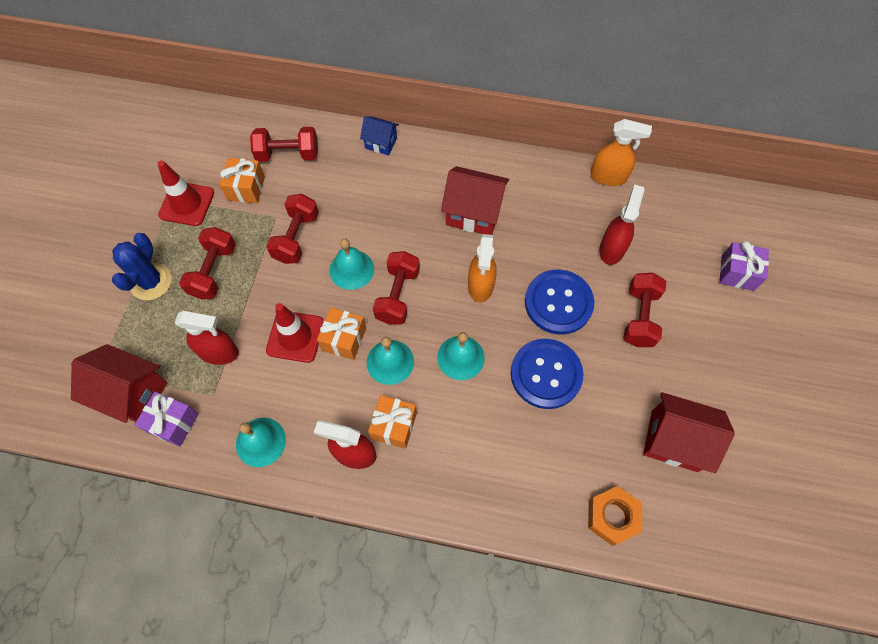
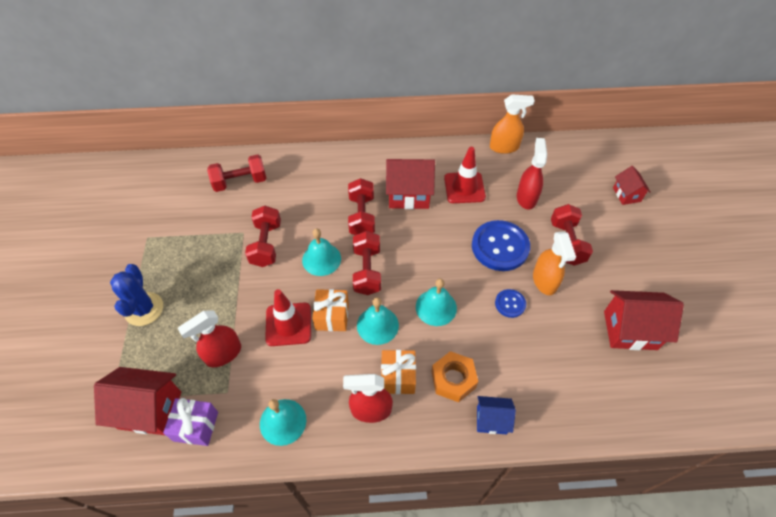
camera: 15 degrees left, 10 degrees down
(187, 204) = (161, 238): red traffic cone -> red traffic cone (464, 188)
(214, 271) = (200, 287): red dumbbell -> red dumbbell (362, 216)
(219, 352) = (223, 354): red spray bottle -> red spray bottle turned 150 degrees clockwise
(246, 188) = (211, 215): orange gift -> none
(381, 143) = (316, 158): blue house -> blue house (491, 420)
(480, 285) = (433, 248): orange spray bottle -> orange spray bottle (544, 281)
(546, 374) = (510, 304): blue button -> blue button, size x0.50
(612, 517) = (605, 404): orange nut -> orange nut (453, 379)
(737, 273) = (626, 194): purple gift -> red house

